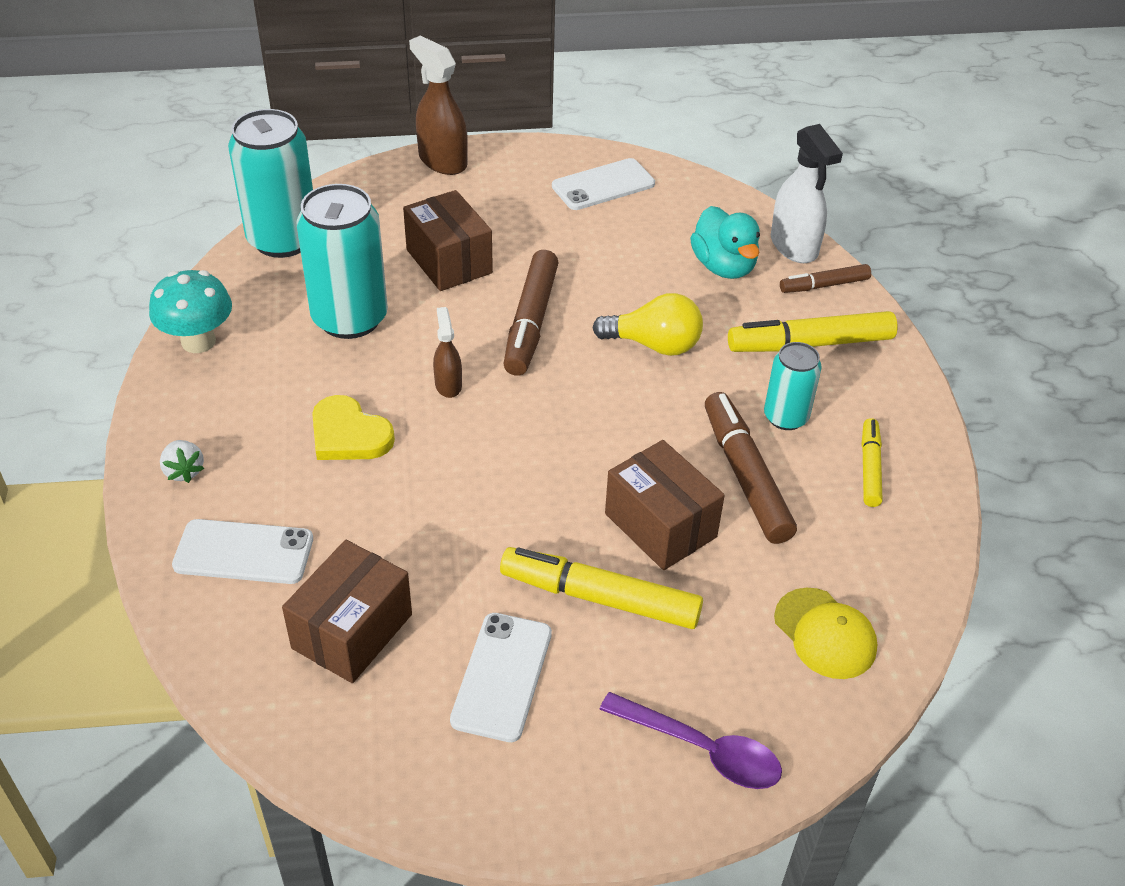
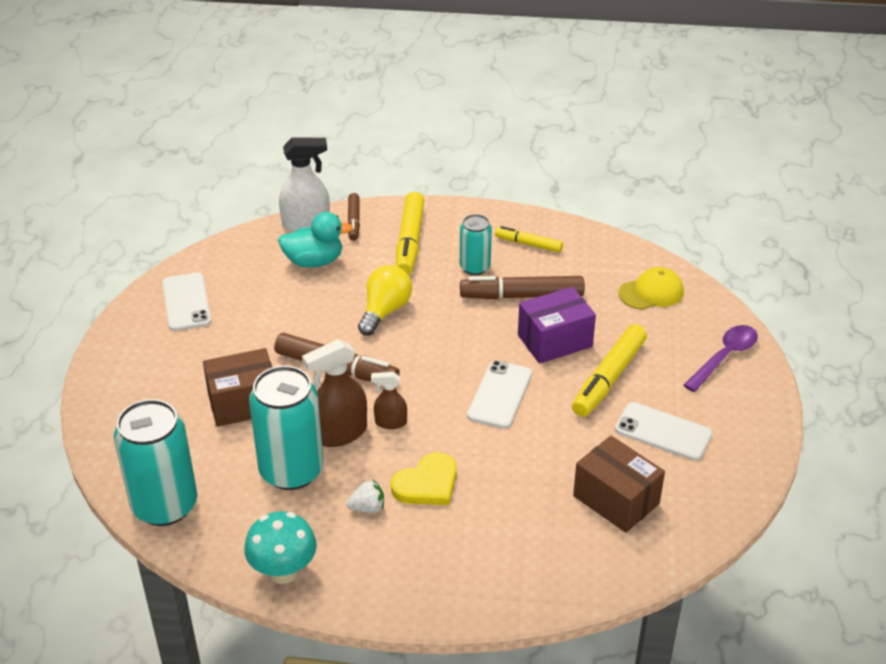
camera: 75 degrees left, 5 degrees down
(184, 471) = (439, 586): white strawberry -> white strawberry (367, 508)
(243, 552) = (533, 554): white phone -> white phone (500, 395)
(442, 161) = (101, 389): brown spray bottle -> brown spray bottle (339, 433)
(660, 525) = (555, 341): brown box -> purple box

